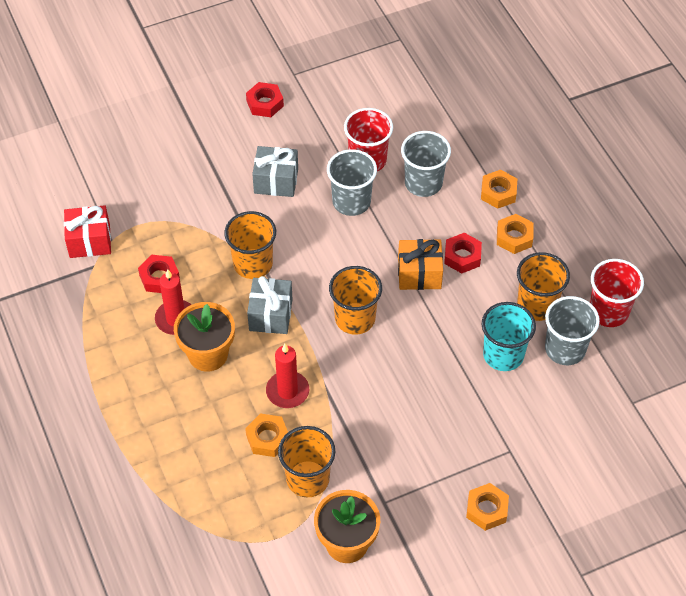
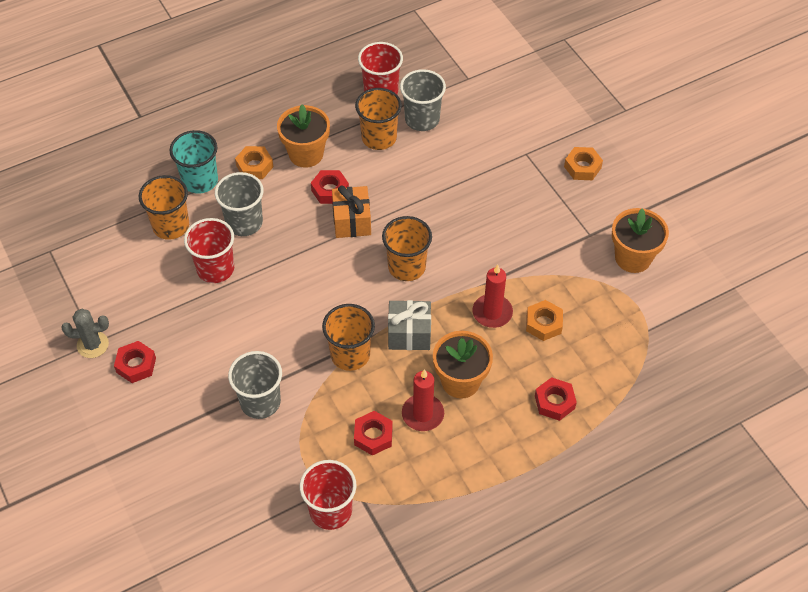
camera: 95 degrees left, 0 degrees up
(90, 241) = (330, 510): red gift -> red cup
(170, 436) = (554, 402): none -> red nut
(276, 181) = (244, 345): grey gift -> none
(291, 73) = (92, 345): none -> grey cactus
(307, 479) = (578, 290): orange cup -> orange cup (171, 226)
(351, 202) = (269, 278): grey cup -> grey cup (260, 402)
(503, 355) = (433, 159): turquoise cup -> turquoise cup (200, 180)
(514, 237) = (306, 154): orange nut -> orange flower pot

